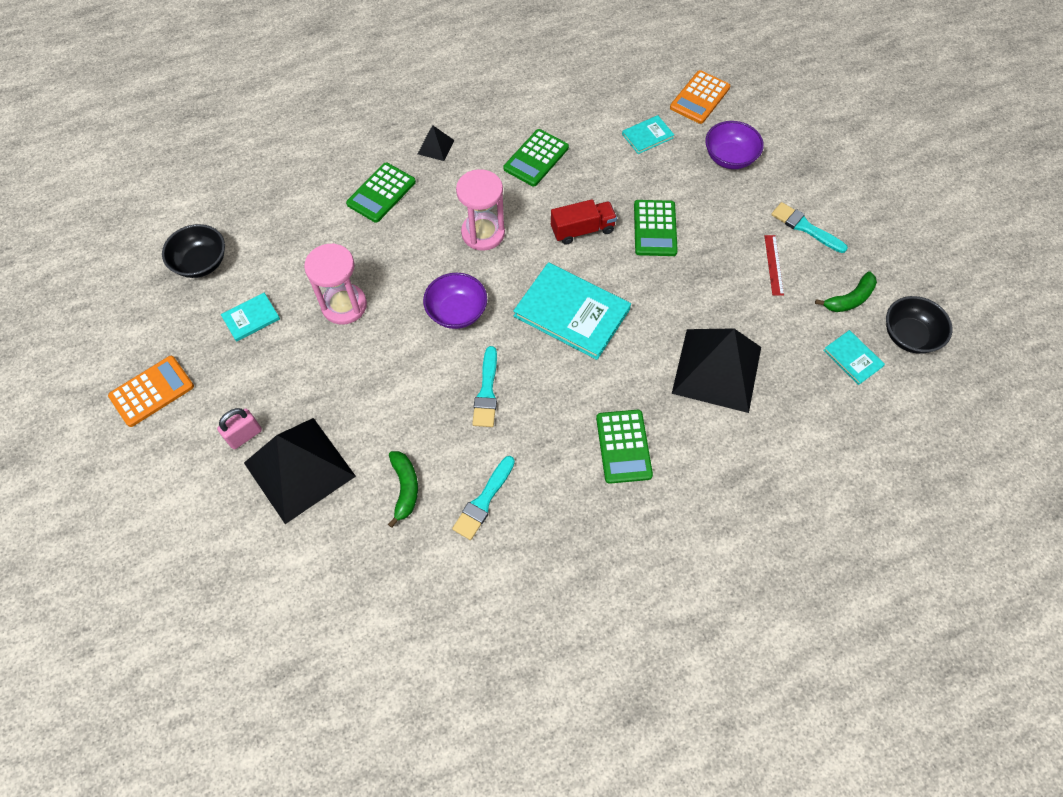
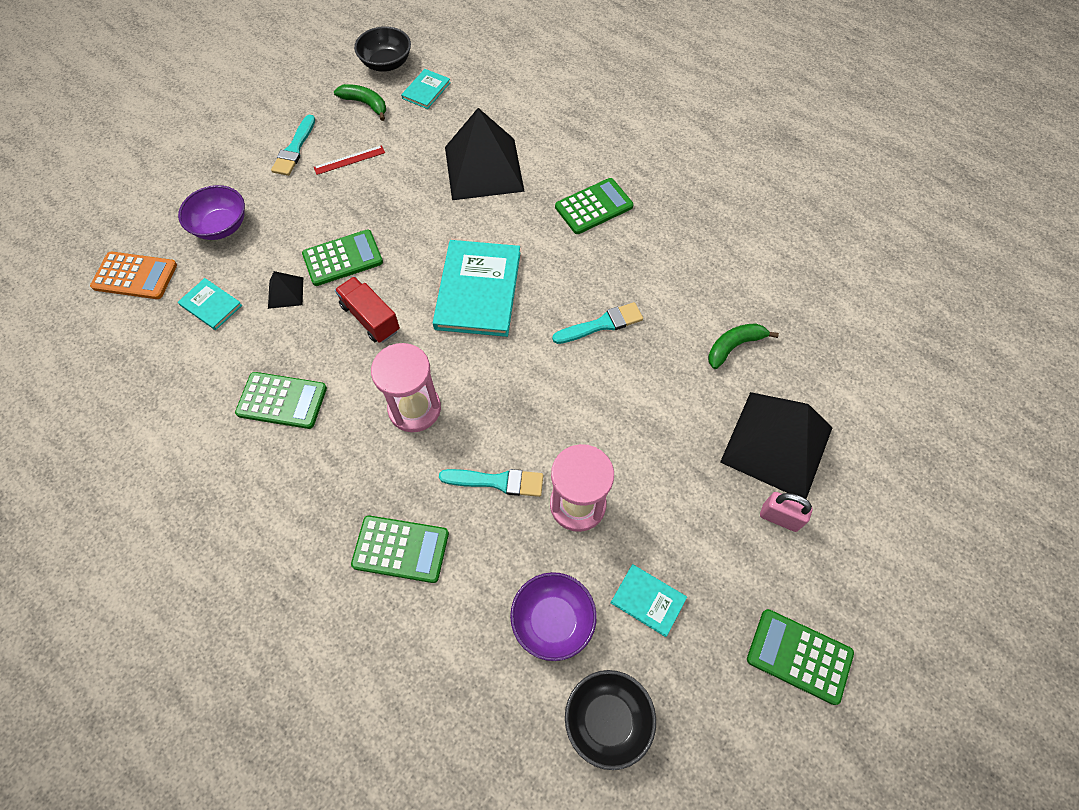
camera: 115 degrees left, 0 degrees up
(152, 391) = (799, 656): orange calculator -> green calculator
(435, 147) = (301, 521): black pyramid -> black pyramid (285, 292)
(457, 312) = (528, 388): purple bowl -> purple bowl (553, 621)
(483, 501) = (705, 283): turquoise brush -> turquoise brush (497, 481)

